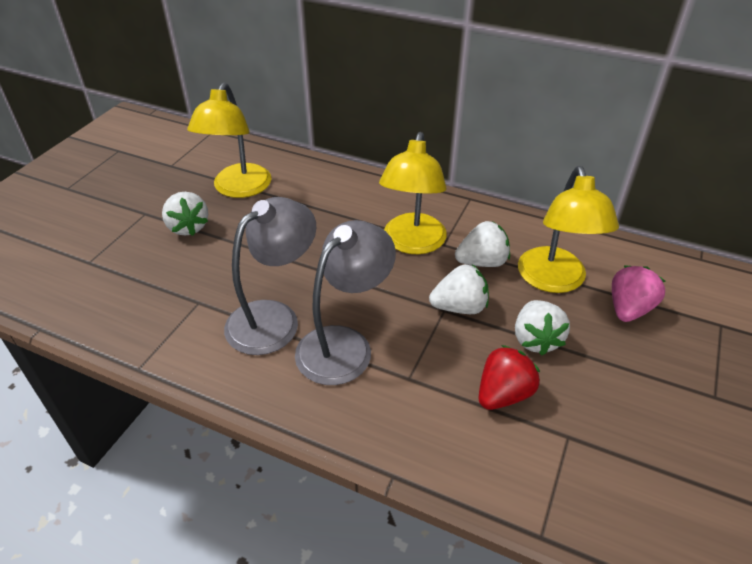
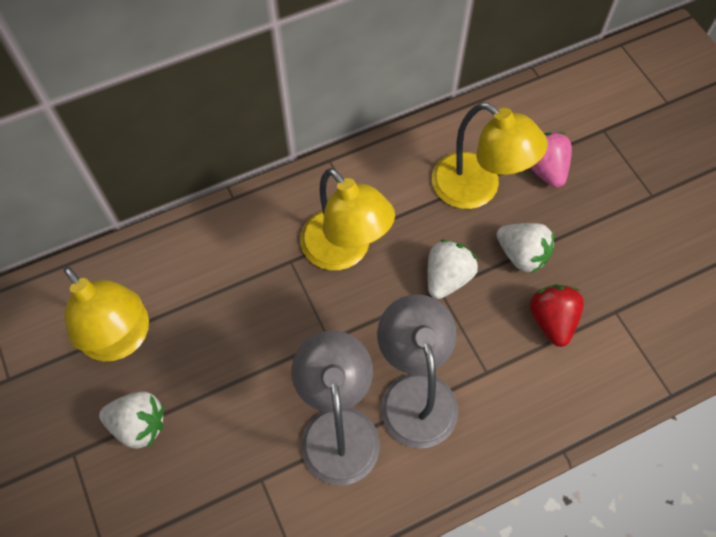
camera: 50 degrees left, 20 degrees up
(482, 262) = (413, 219): white strawberry -> none

